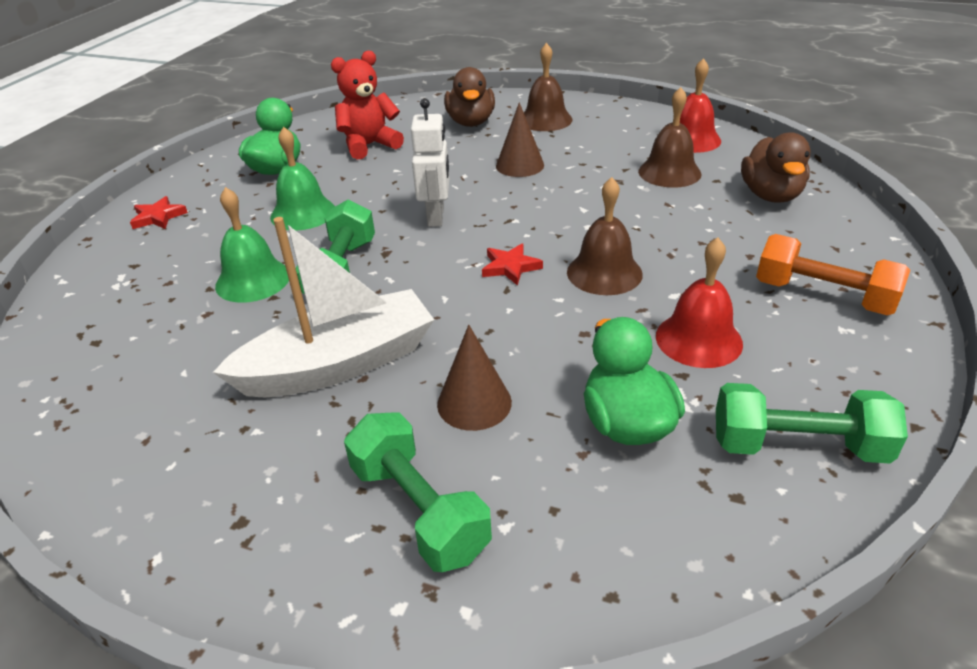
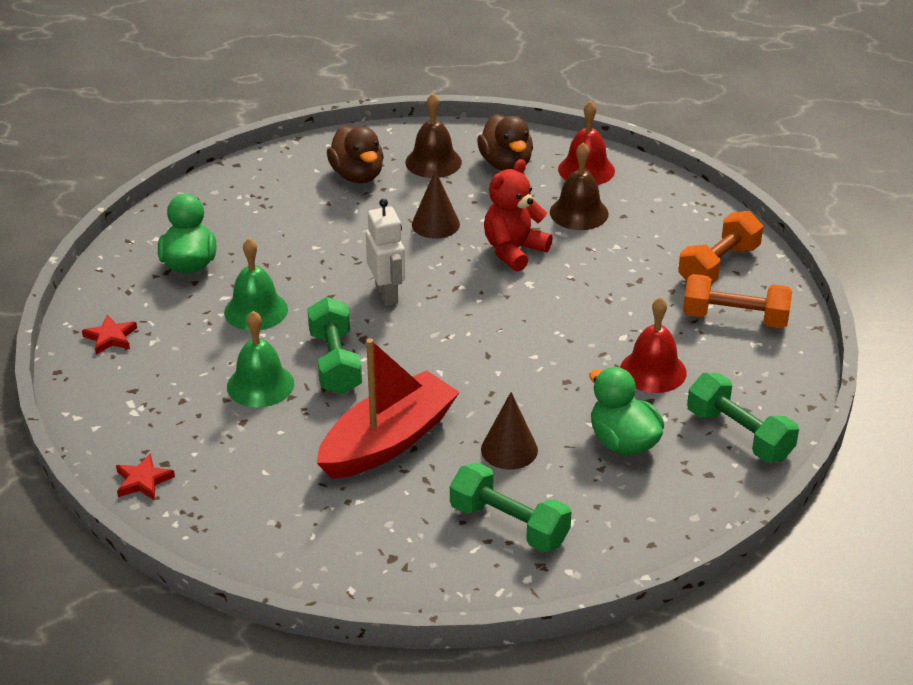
camera: 20 degrees left, 0 degrees up
(339, 364) = (388, 441): white boat -> red boat
(369, 145) = (267, 220): red teddy bear -> red teddy bear (514, 251)
(510, 267) = (480, 334): red star -> red star (143, 481)
(604, 273) = (561, 326): brown bell -> none
(770, 195) = (674, 226): brown duck -> brown duck (506, 164)
(798, 446) = (739, 435): green dumbbell -> green dumbbell turned 60 degrees clockwise
(814, 238) = (718, 266): none -> orange dumbbell

